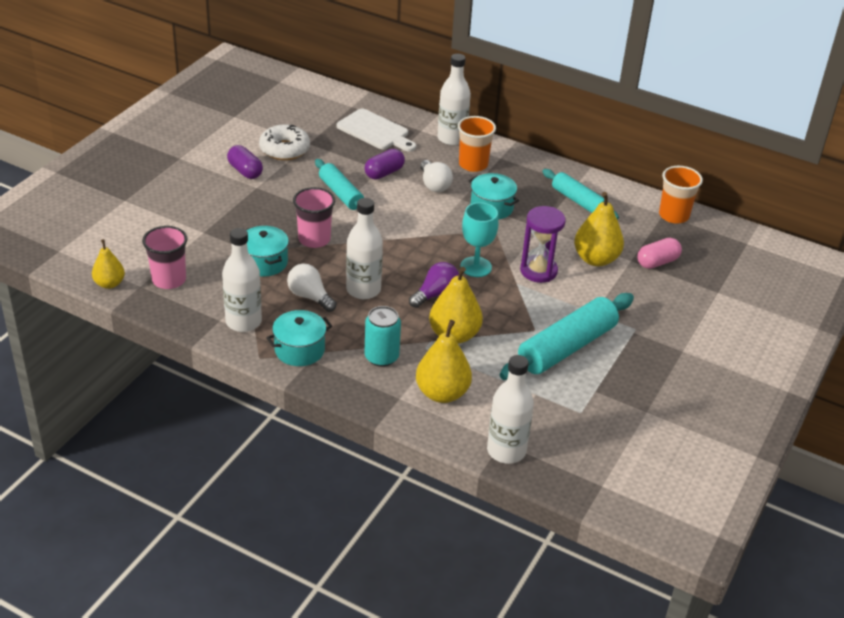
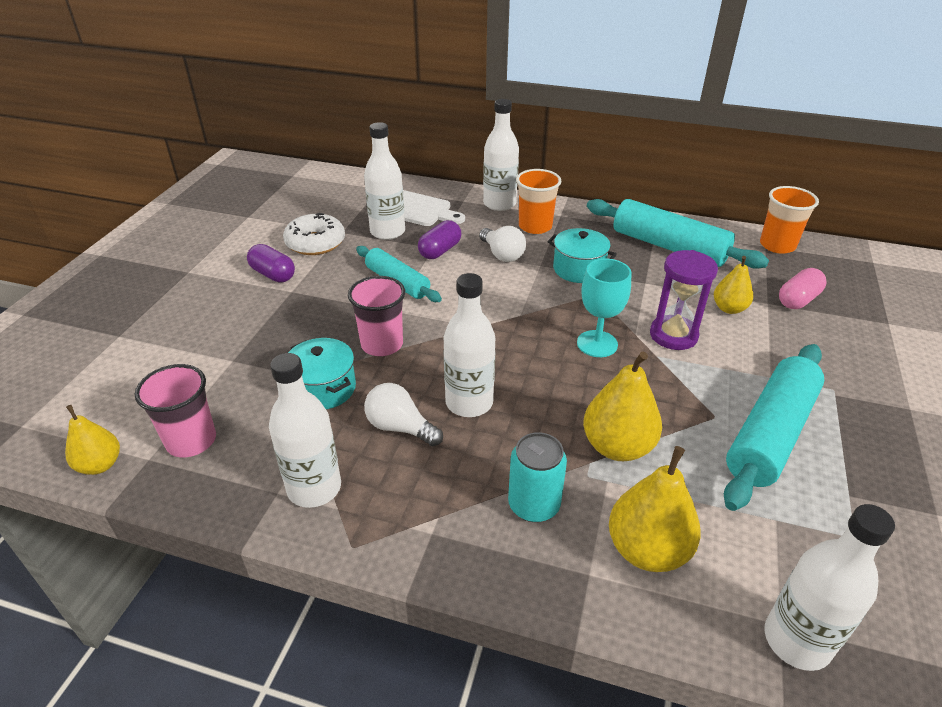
camera: 10 degrees left, 0 degrees up
(299, 350) = (410, 519): turquoise pot -> none
(346, 149) = (387, 232): none -> white bottle
(435, 294) = (565, 391): purple light bulb -> none
(578, 201) = (668, 247): turquoise rolling pin -> turquoise rolling pin, size x1.61
(596, 259) = (729, 308): yellow pear -> yellow pear, size x0.62

